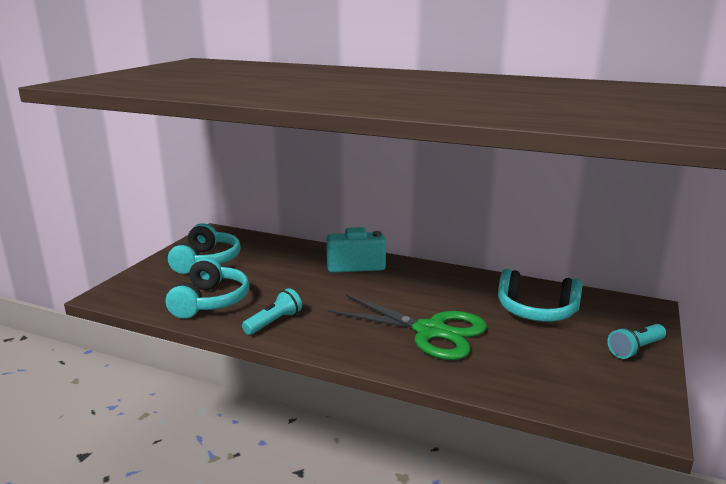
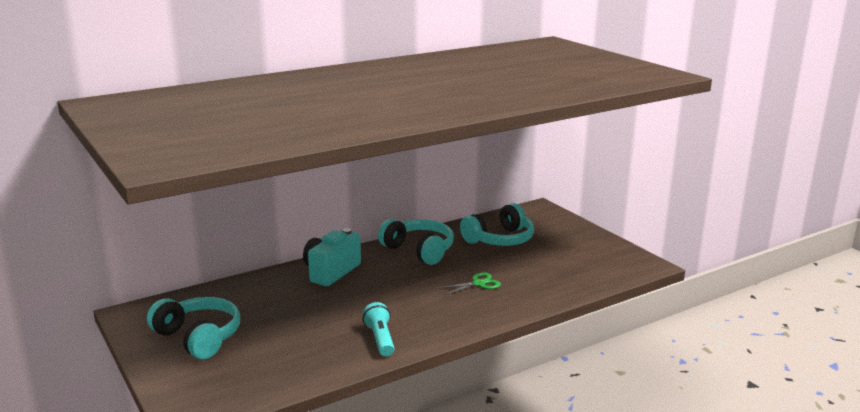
camera: 55 degrees left, 0 degrees up
(210, 301) = (295, 359): turquoise headphones -> turquoise headphones (419, 250)
(430, 331) = (478, 284): green scissors -> green scissors, size x0.44
(635, 349) = (579, 234): turquoise flashlight -> none

